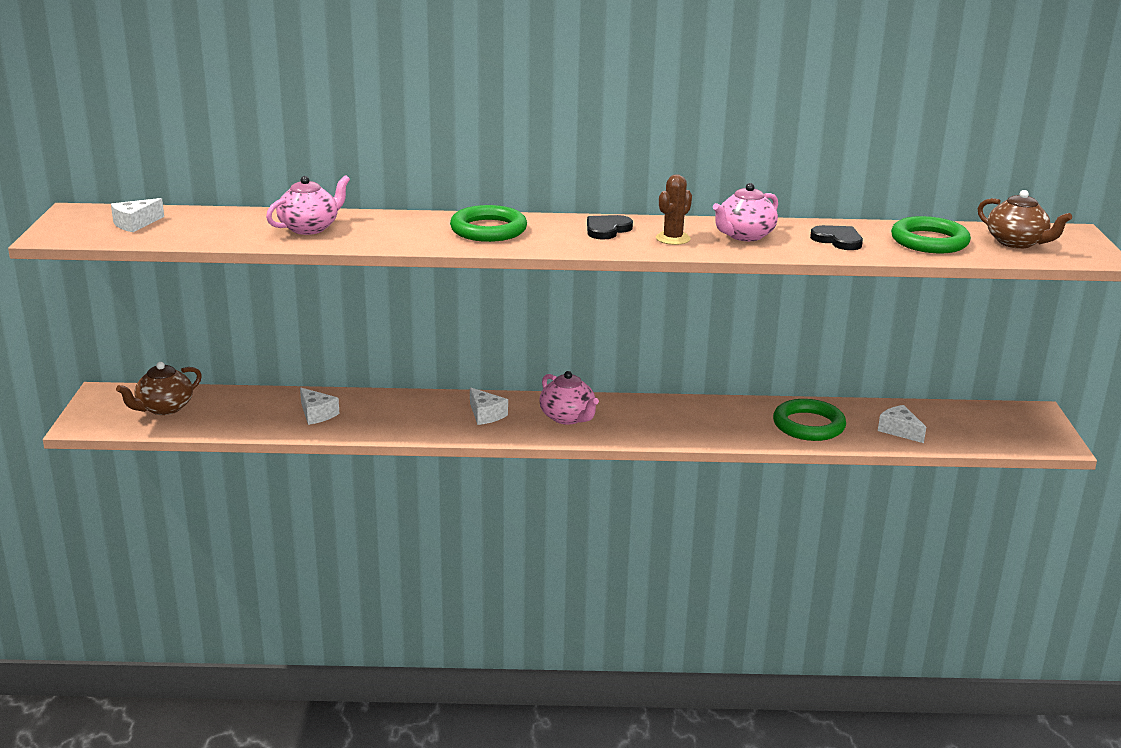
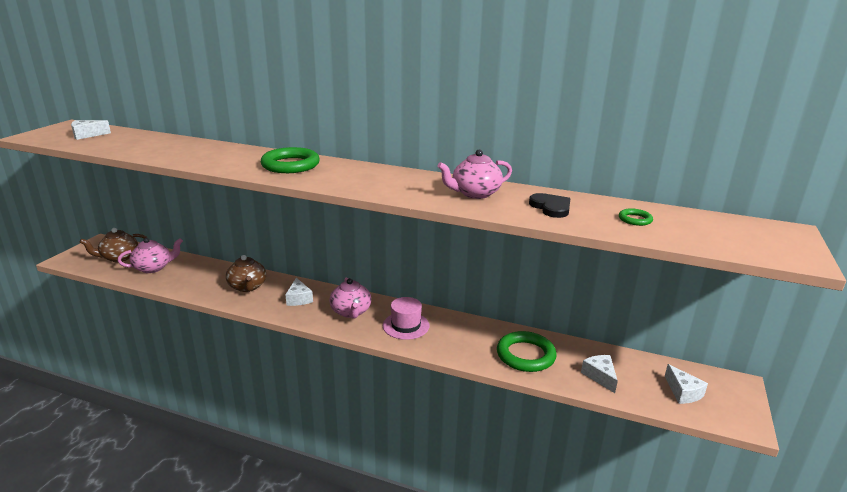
camera: 20 degrees right, 0 degrees up
(310, 228) = (180, 150): pink teapot -> pink teapot (153, 268)
(317, 414) = (197, 278): white cheese -> white cheese (683, 392)
(607, 229) = (374, 175): black heart -> none
(649, 420) = (406, 325): none -> pink hat
(673, 238) = (415, 188): brown cactus -> none
(929, 241) = (635, 219): green ring -> green ring, size x0.47
(1016, 243) = (722, 232): brown teapot -> brown teapot (247, 287)

